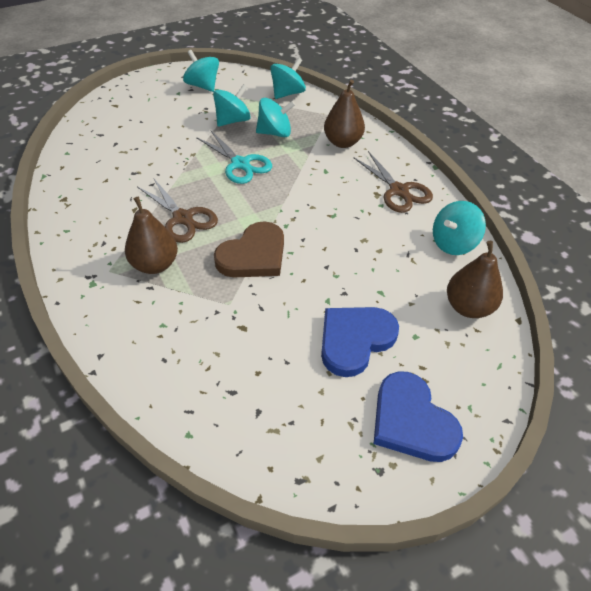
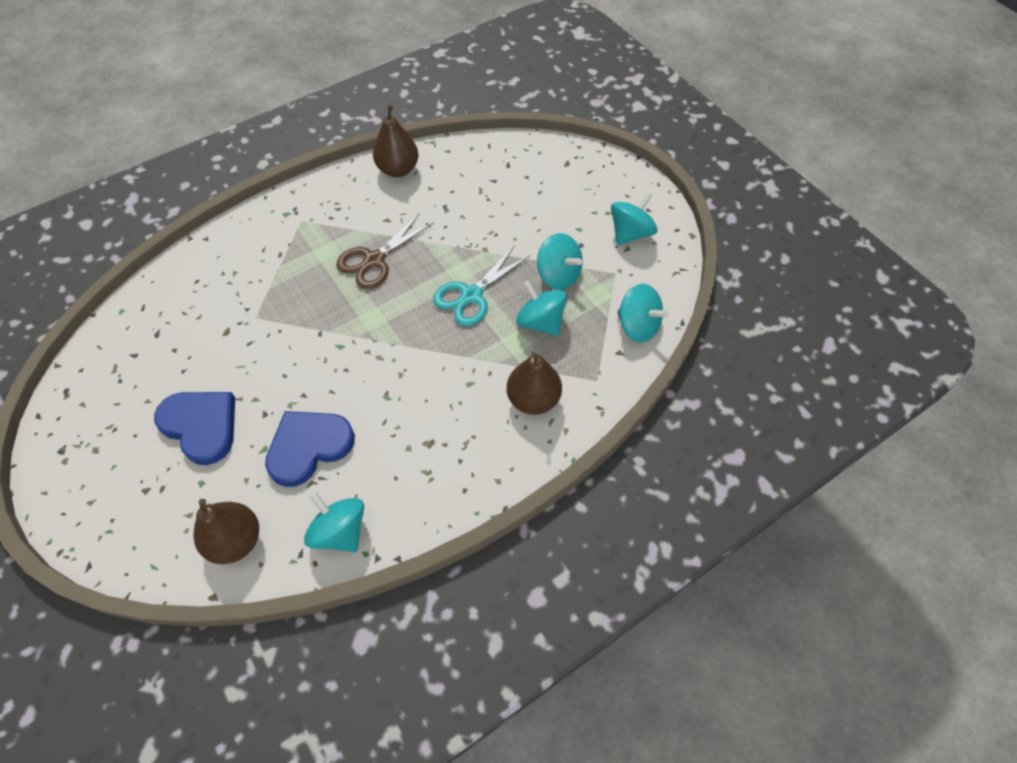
camera: 85 degrees right, 10 degrees up
(155, 264) = (308, 252): brown pear -> brown pear (398, 169)
(253, 255) = (320, 327): brown heart -> none
(275, 133) = (540, 322): turquoise spinning top -> turquoise spinning top turned 150 degrees clockwise
(399, 191) = (437, 469): brown scissors -> none
(411, 421) = (103, 477): blue heart -> blue heart (309, 447)

